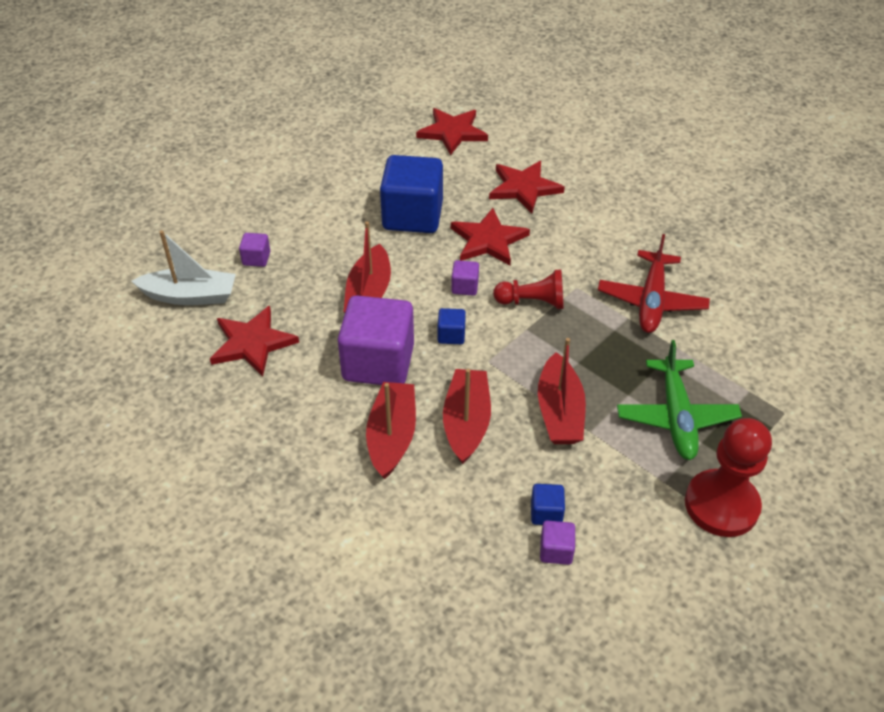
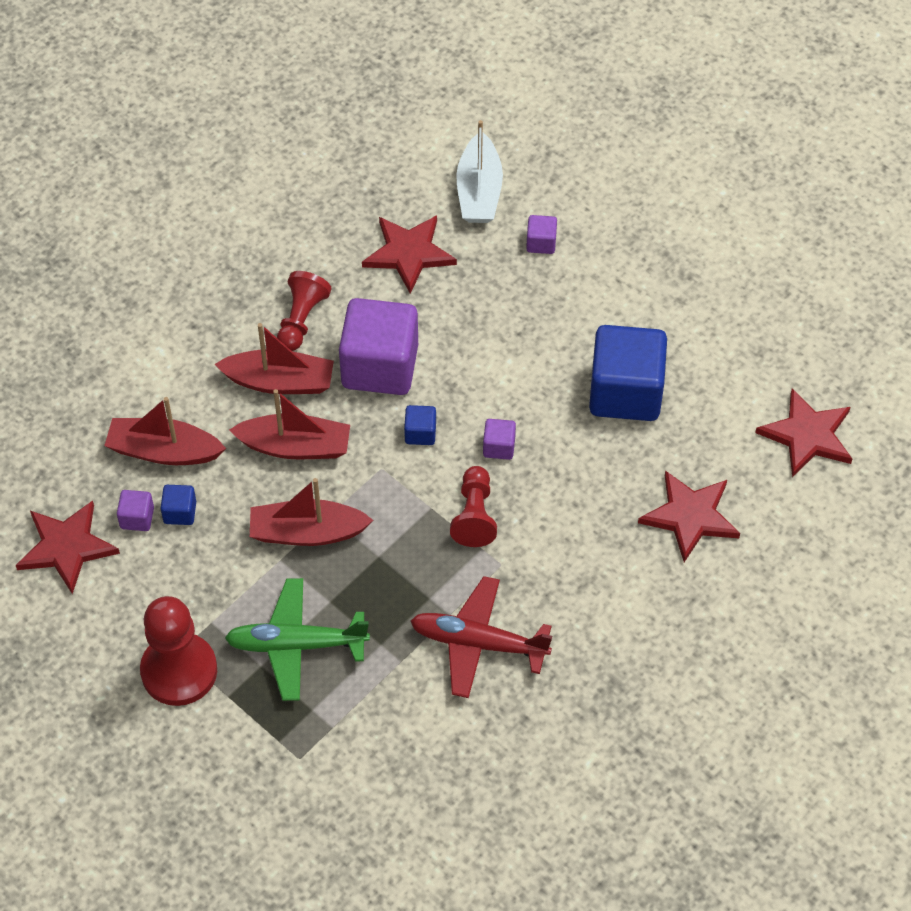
camera: 90 degrees right, 10 degrees up
(319, 421) = (301, 320): none -> red pawn
(369, 294) = (484, 353): red boat -> red boat (164, 451)
(488, 240) = (583, 473): red star -> red star (67, 547)

